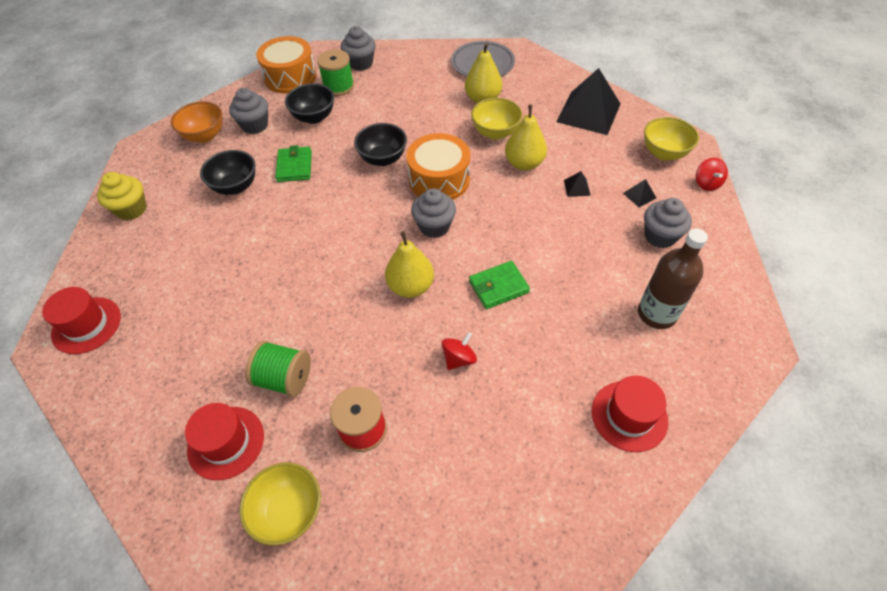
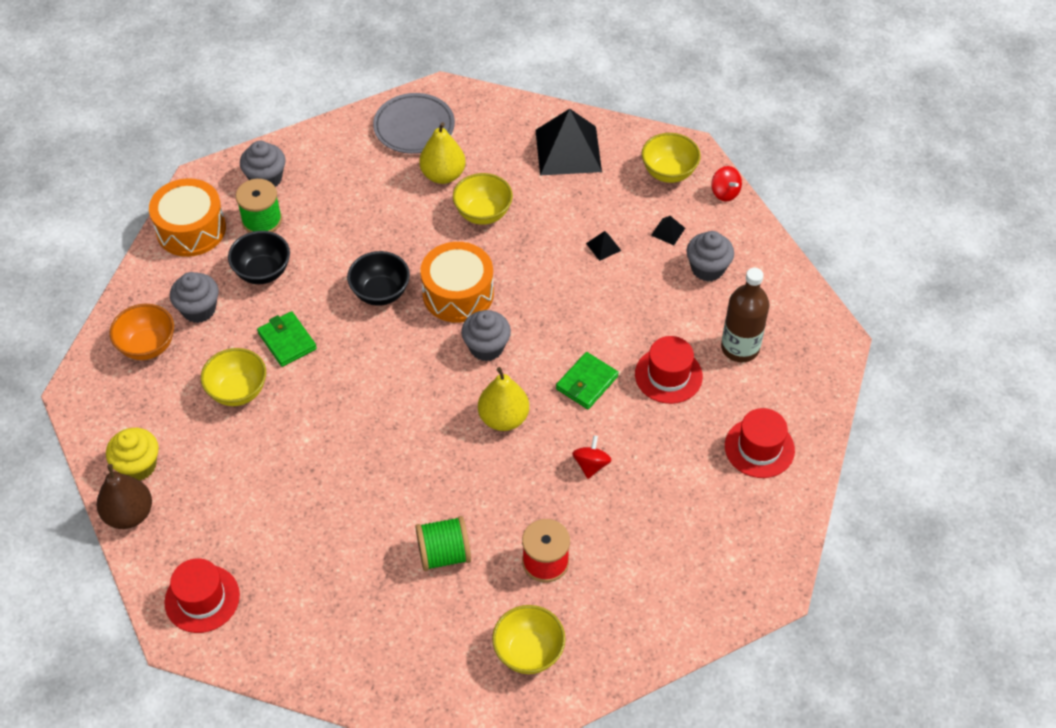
camera: 30 degrees left, 0 degrees up
(97, 240) = (129, 514): none -> brown pear
(226, 442) = (432, 629): red hat -> red hat (668, 375)
(235, 186) = (238, 391): black bowl -> yellow bowl
(524, 163) = (535, 240): yellow pear -> none

